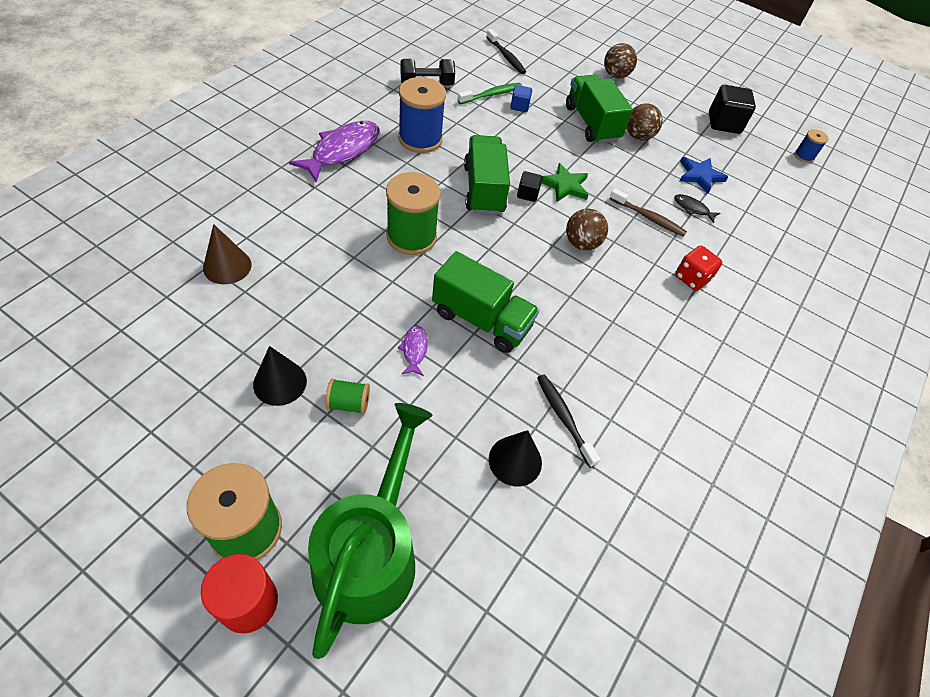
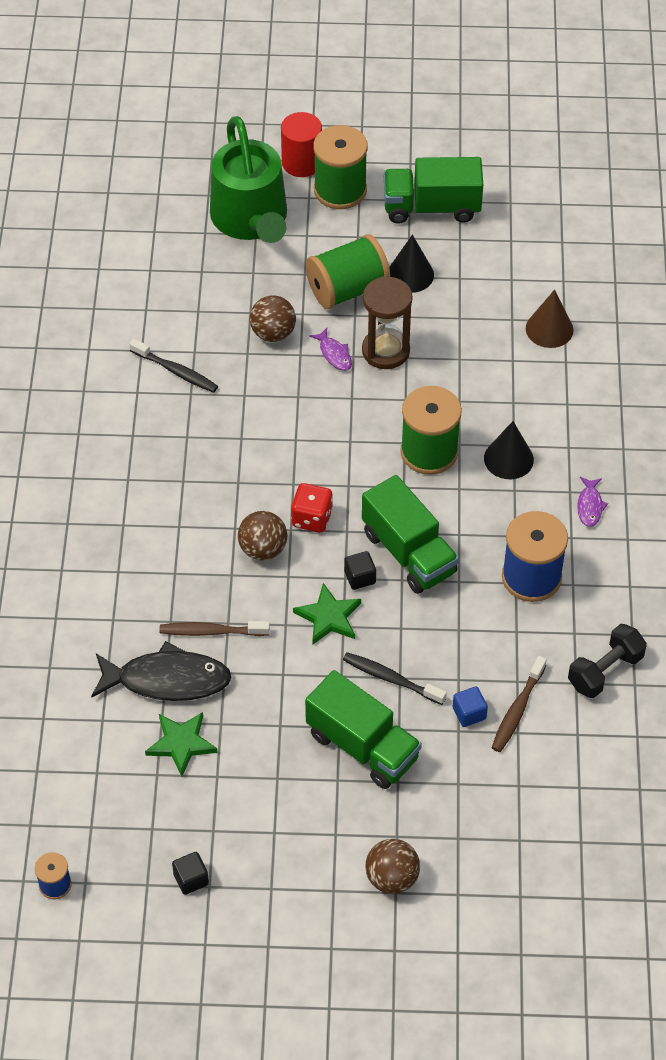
camera: 155 degrees right, 0 degrees up
(342, 151) = (590, 506): purple fish -> purple fish, size x0.47
(349, 403) = (347, 289): green spool -> green spool, size x2.01
(370, 327) = (385, 351): none -> brown hourglass
(481, 320) = (300, 411): green truck -> green truck (431, 207)
(491, 94) = (517, 710): green toothbrush -> brown toothbrush
(506, 57) = (560, 804): black toothbrush -> black toothbrush (391, 679)
(515, 460) = (194, 321): black cone -> black cone (508, 459)
(638, 136) = (291, 764): brown ball -> brown ball (273, 333)
(692, 208) = (167, 680): black fish -> black fish, size x2.15
(692, 278) = (127, 578): red dice -> red dice (312, 518)
(700, 176) = (181, 743): blue star -> green star
(724, 123) = (191, 879): black cube -> black cube, size x0.54

